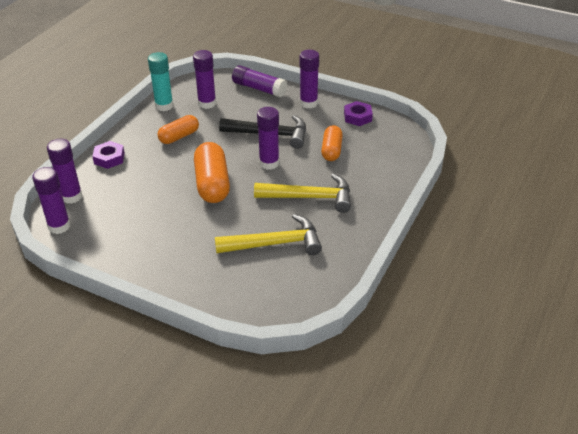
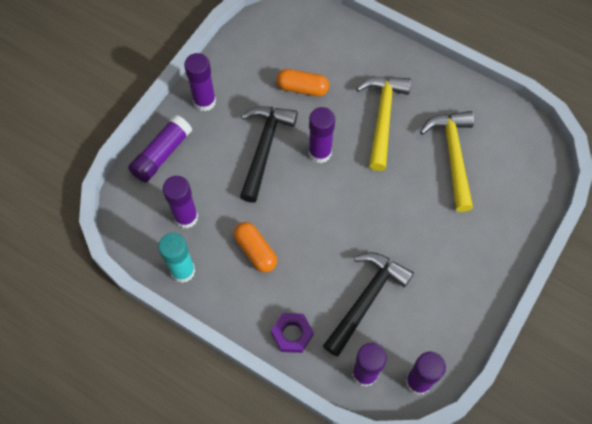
camera: 85 degrees left, 25 degrees up
(134, 195) = (366, 299): none -> black hammer
(212, 184) = (352, 213): orange capsule -> none
(357, 117) = (242, 54): purple nut -> none

